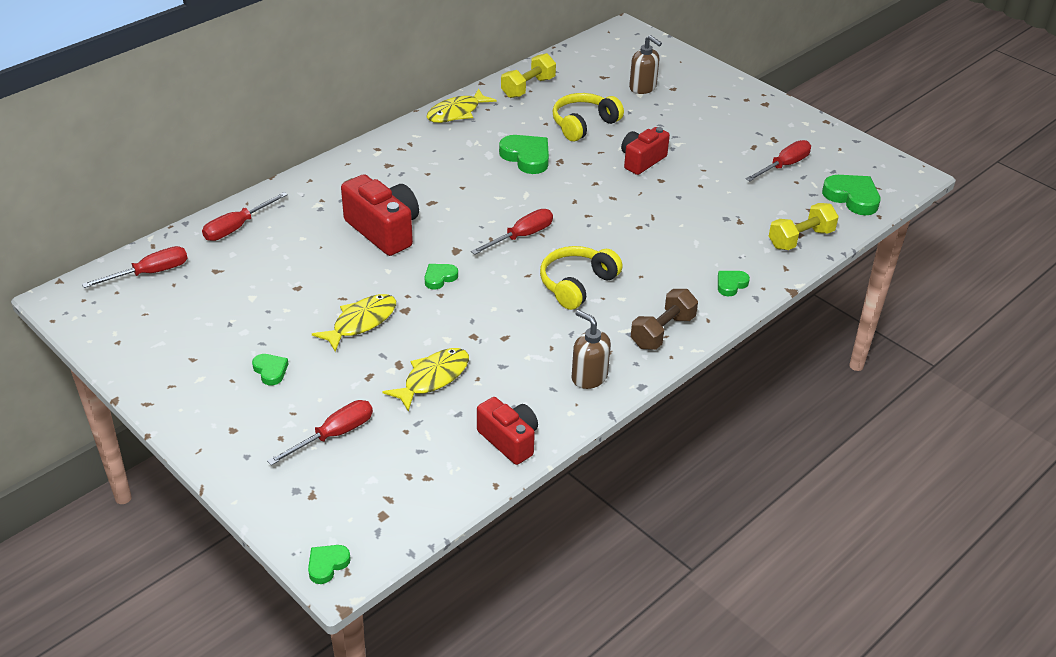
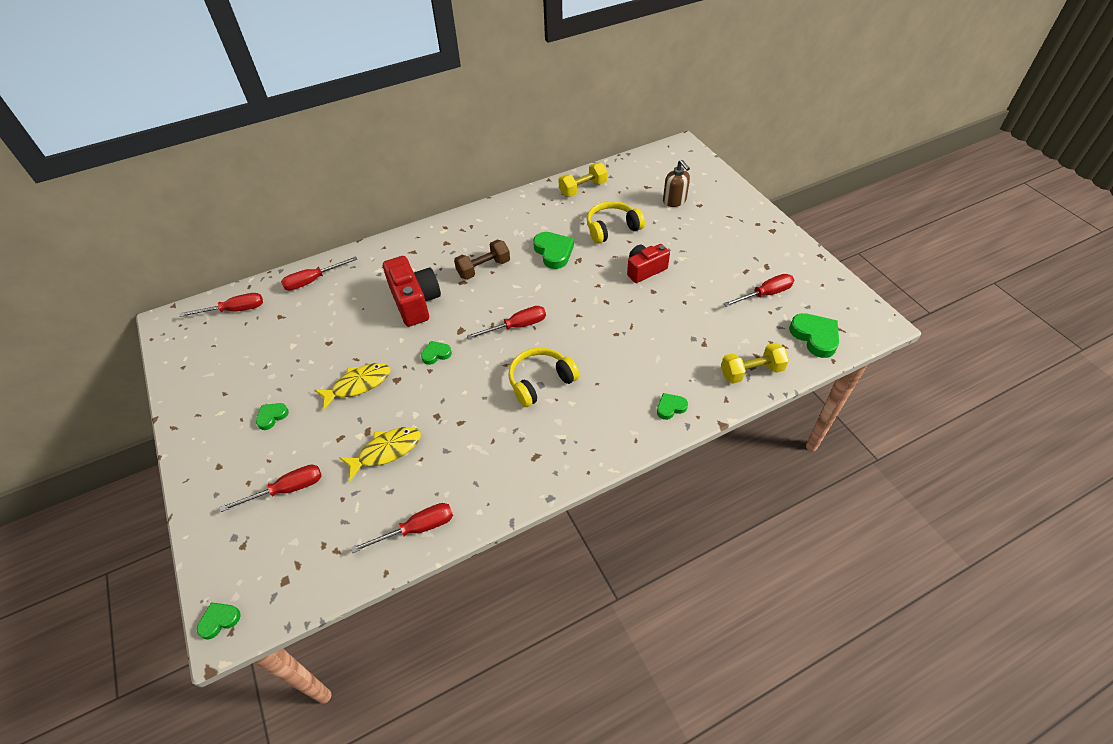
camera: 20 degrees right, 10 degrees up
(270, 371) = (272, 416): green heart -> green heart turned 120 degrees counterclockwise
(456, 112) = (518, 203): yellow fish -> none
(509, 440) = (417, 529): red camera -> red screwdriver
(589, 377) = (510, 478): brown soap dispenser -> none
(662, 332) = (591, 444): brown dumbbell -> brown dumbbell (483, 268)

